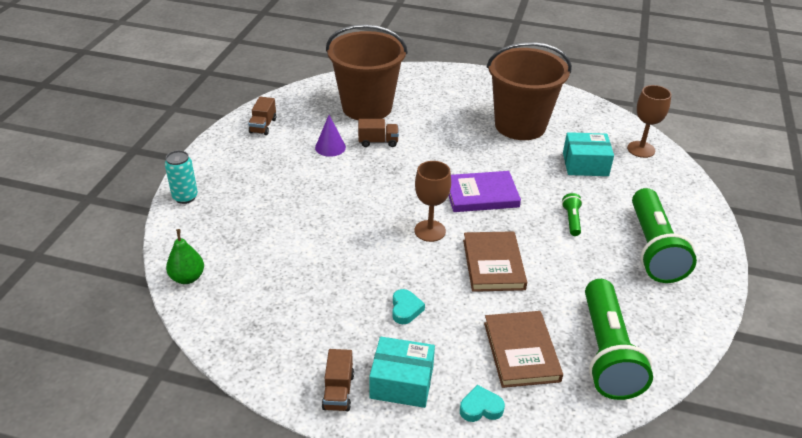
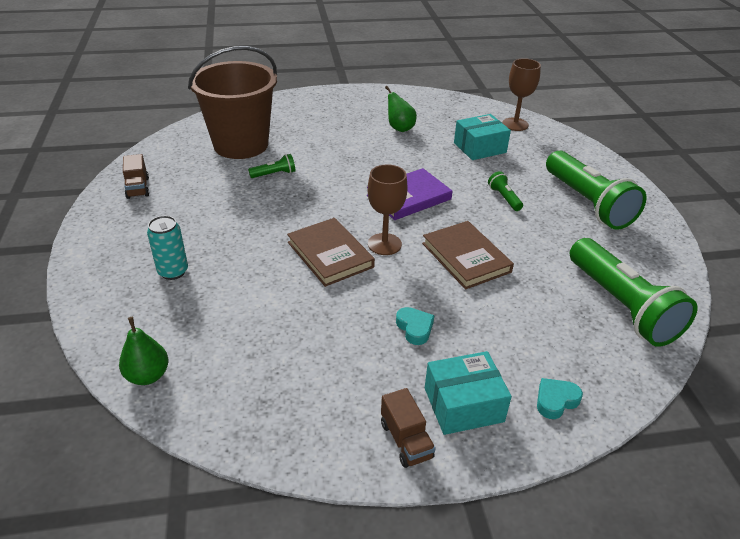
camera: 25 degrees left, 0 degrees up
(185, 197) = (89, 286): turquoise can -> turquoise can (173, 272)
(330, 147) = (227, 191): purple cone -> none
(378, 142) = (274, 174): brown truck -> green flashlight
(520, 125) = (399, 128): brown bucket -> green pear
(521, 351) = (550, 331): brown book -> brown book (330, 254)

